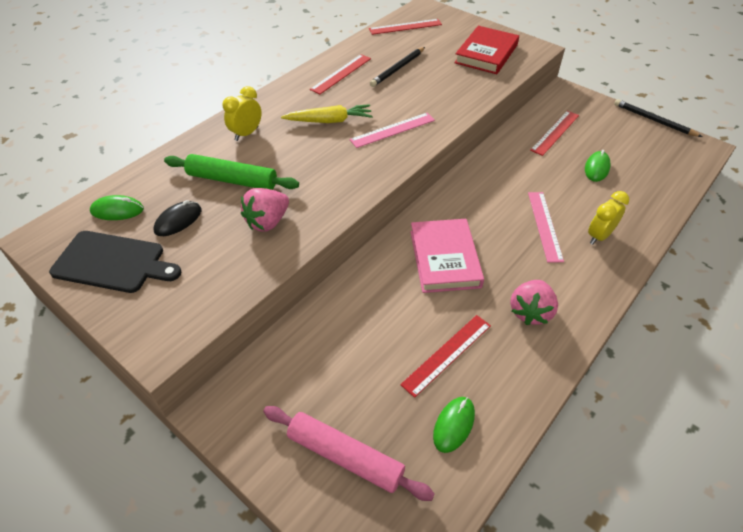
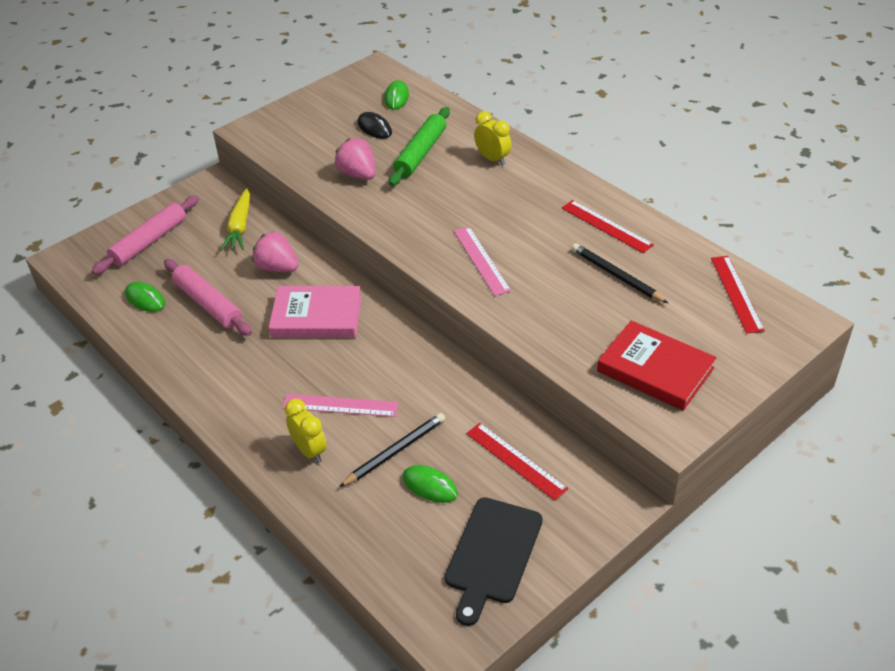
camera: 100 degrees right, 5 degrees down
(113, 262) = (337, 102): black cutting board -> black cutting board (492, 554)
(329, 121) = (506, 214): yellow carrot -> yellow carrot (240, 227)
(447, 354) = (208, 304): red ruler -> pink rolling pin
(530, 312) = (230, 367): pink strawberry -> pink strawberry (277, 268)
(654, 120) = (533, 599): black pencil -> black pencil (395, 451)

